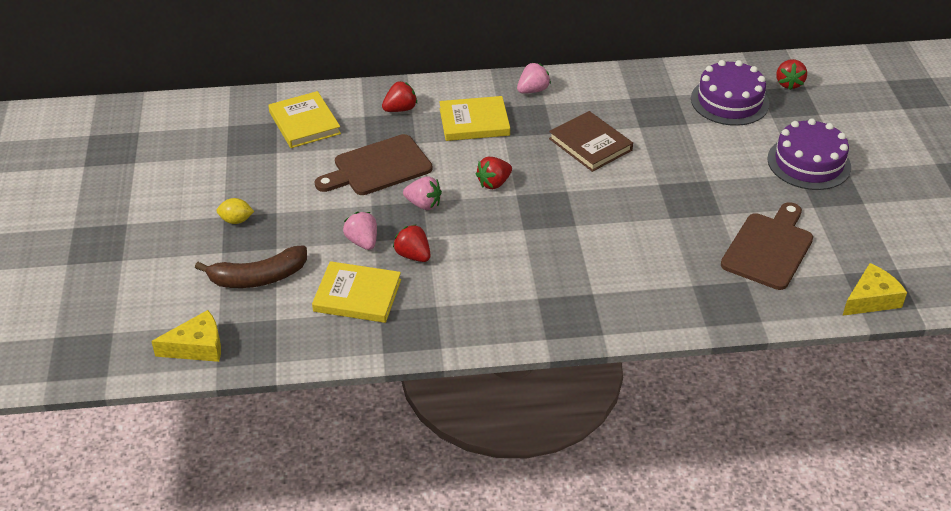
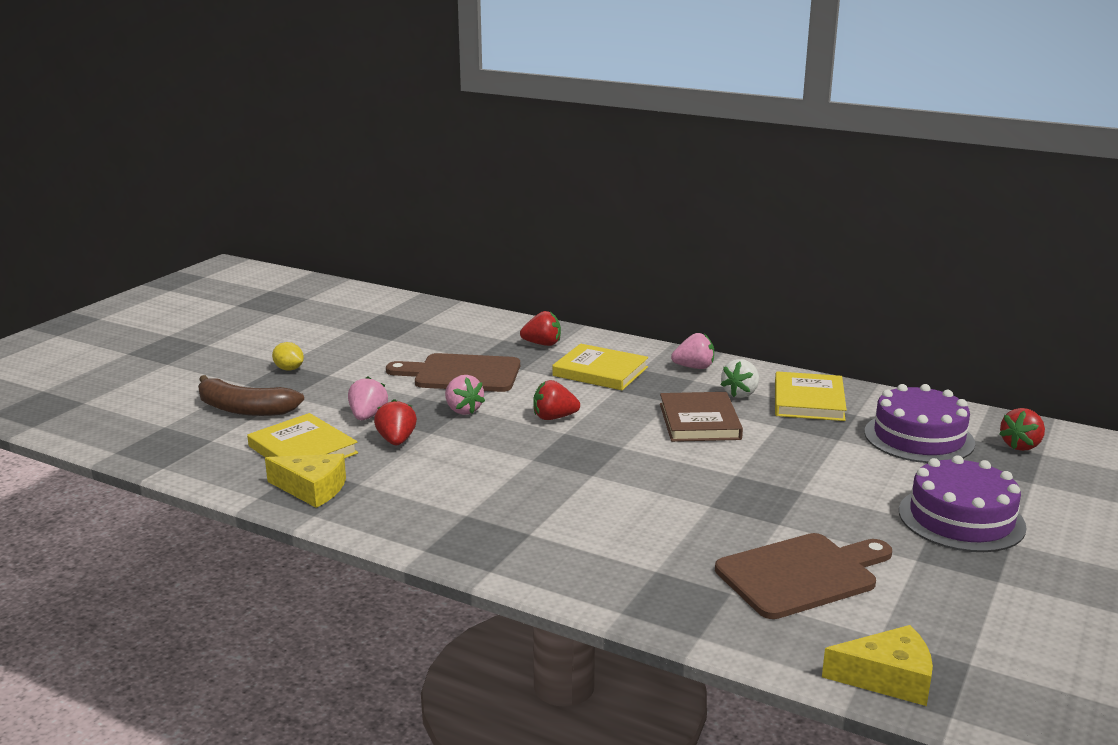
camera: 35 degrees right, 20 degrees down
(197, 347) = (123, 434): yellow cheese -> yellow cheese (312, 489)
(304, 123) = (444, 329): yellow book -> yellow book (809, 401)
(589, 105) = (740, 394): none -> white strawberry

